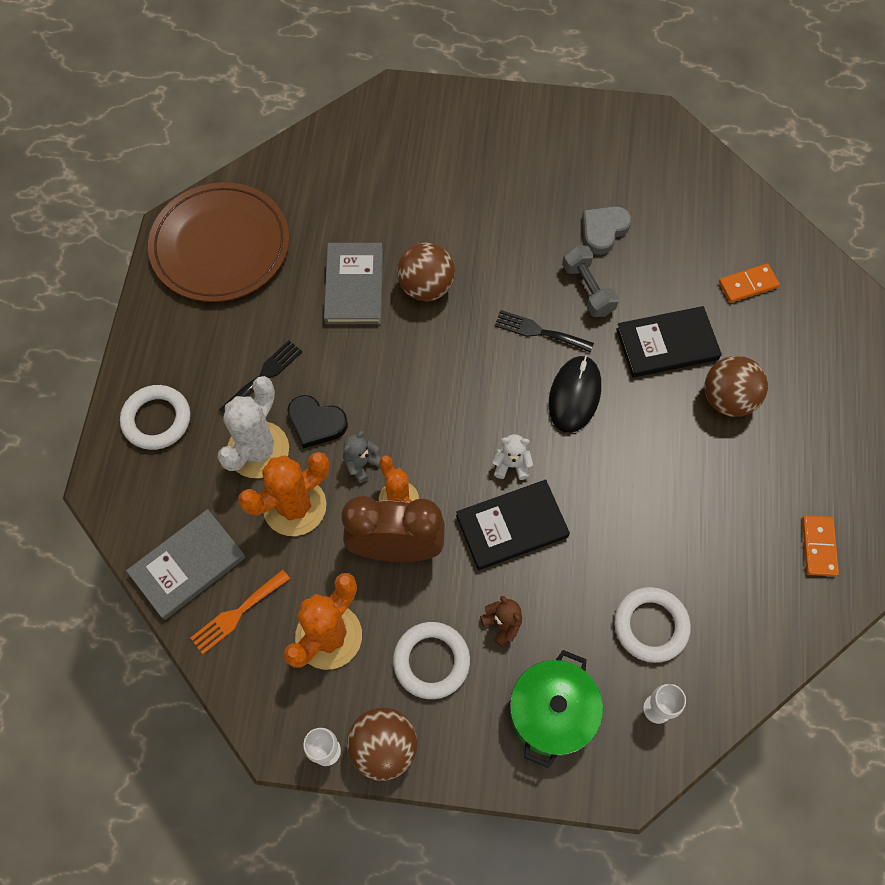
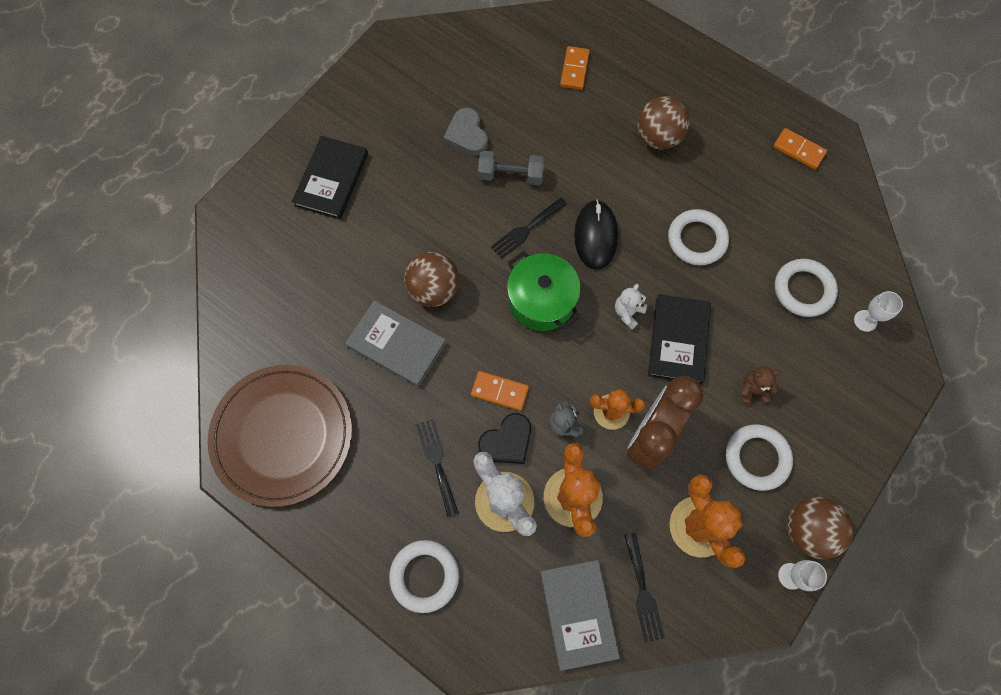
camera: 60 degrees left, 5 degrees up
(237, 614) = (643, 592): orange fork -> black fork
(361, 392) = (499, 391): none -> orange domino
(551, 713) = (836, 393): green pot -> green pot (541, 300)
(574, 395) = (595, 236): black mouse -> black mouse turned 45 degrees clockwise
(636, 492) = (697, 239): none -> white ring
(667, 344) = (591, 150): black book -> black book (332, 179)

